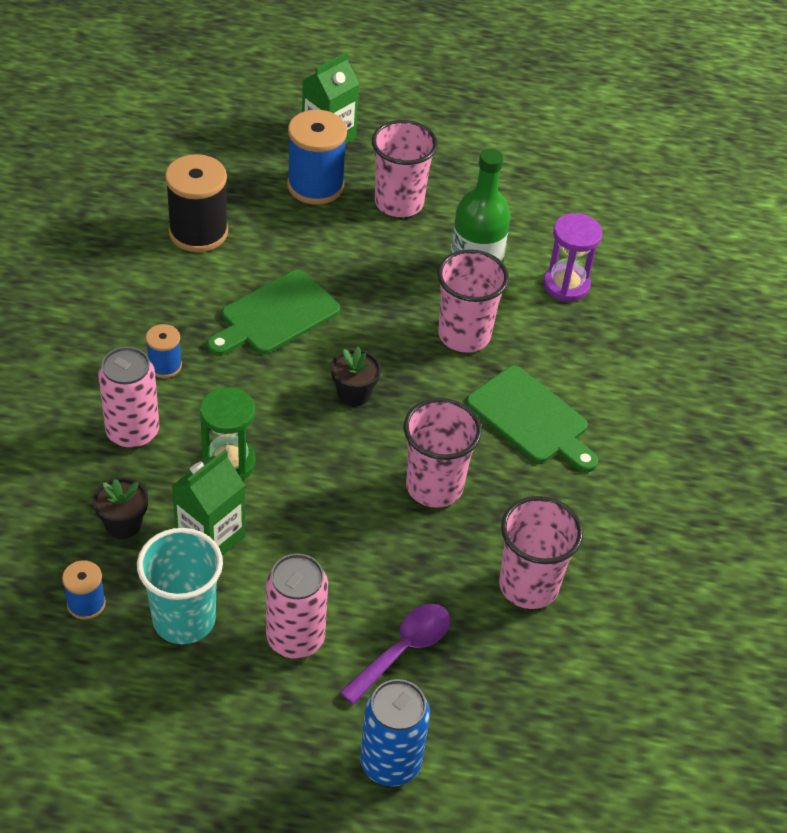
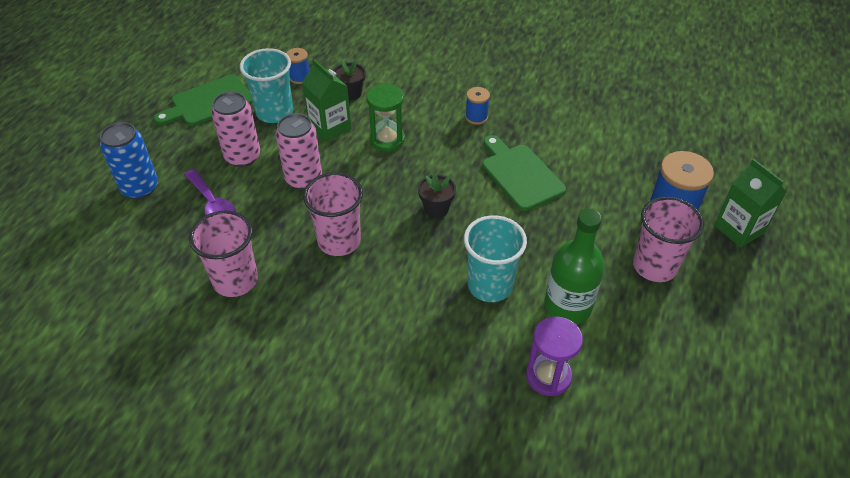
camera: 105 degrees right, 0 degrees up
(132, 432) = (421, 100): pink can -> pink can (303, 179)
(198, 232) = (609, 142): black spool -> none
(464, 335) = (490, 285): pink cup -> turquoise cup
(531, 419) = (391, 314): green cutting board -> green cutting board (208, 102)

